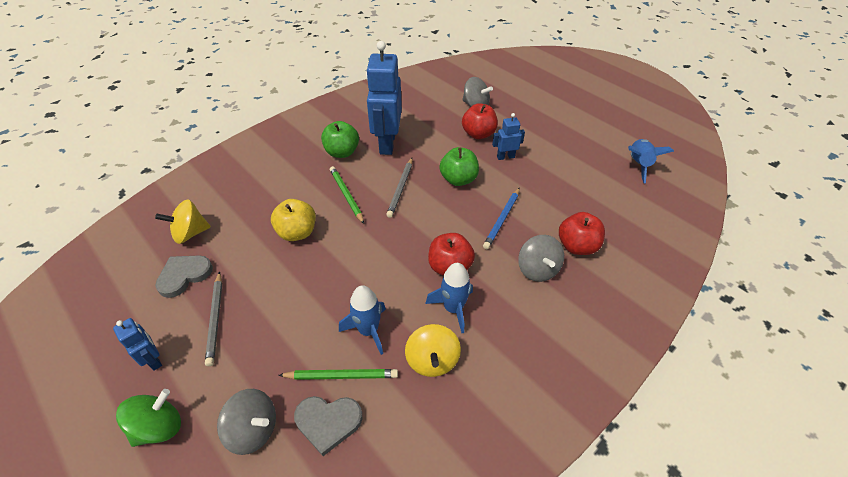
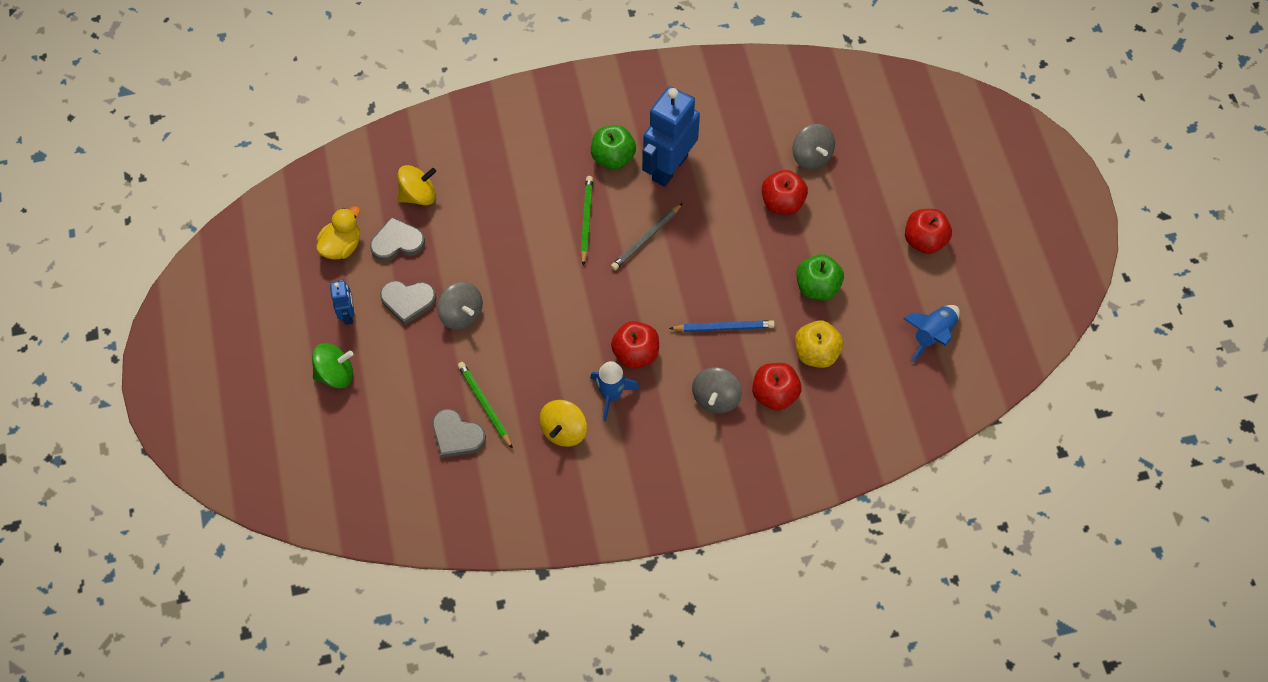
camera: 30 degrees right, 15 degrees up
(126, 301) = (342, 246): none -> yellow duck
(190, 233) = (418, 195): yellow spinning top -> yellow spinning top turned 150 degrees clockwise
(215, 319) = (408, 301): grey pencil -> grey heart
(254, 429) = (401, 412): grey spinning top -> grey spinning top (461, 314)
(297, 232) = (516, 243): yellow apple -> yellow apple (816, 353)
(341, 376) = (485, 405): green pencil -> green pencil turned 150 degrees counterclockwise
(368, 331) = (527, 377): blue rocket -> none
(458, 179) = (714, 256): green apple -> green apple (817, 287)
(502, 219) = (723, 327): blue pencil -> blue pencil turned 150 degrees counterclockwise
(505, 157) = (788, 250): blue robot -> none
(581, 120) = (924, 240): none -> red apple

